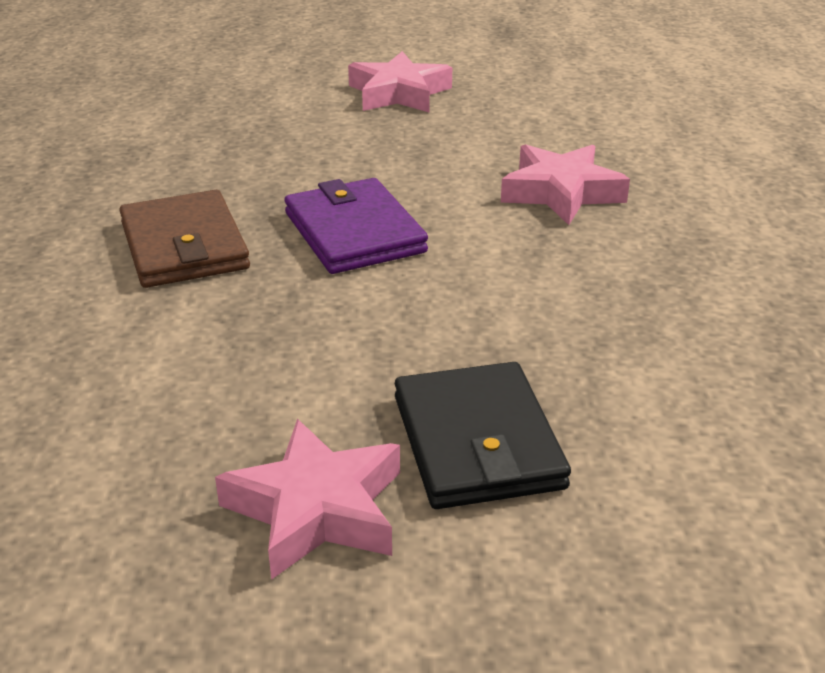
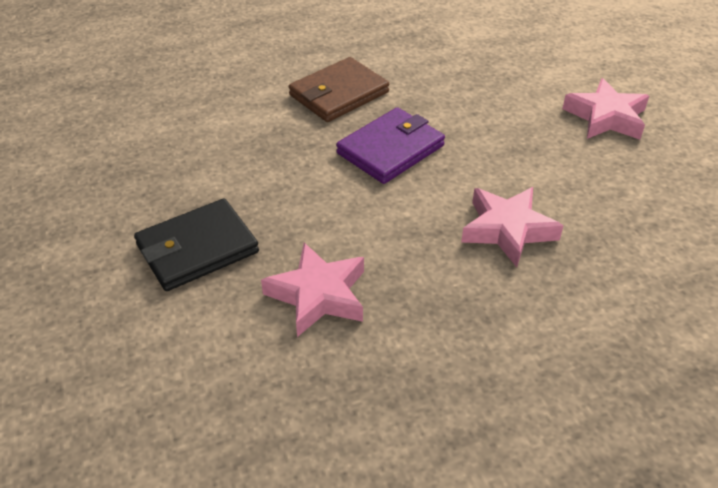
camera: 70 degrees right, 10 degrees up
(316, 509) = (129, 205): pink star -> pink star (318, 295)

